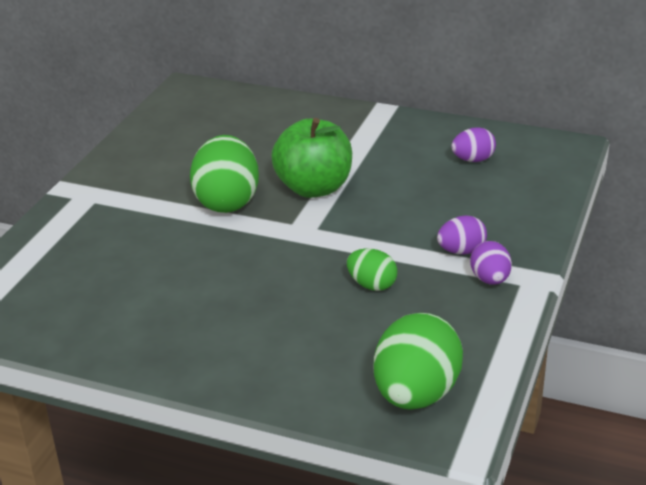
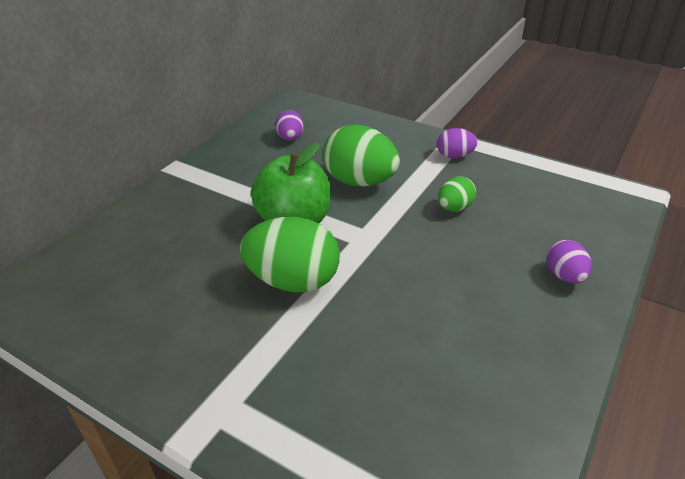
camera: 80 degrees left, 5 degrees up
(416, 394) = (590, 205): green egg -> green egg (360, 182)
(461, 251) = (416, 162): purple egg -> purple egg (564, 276)

